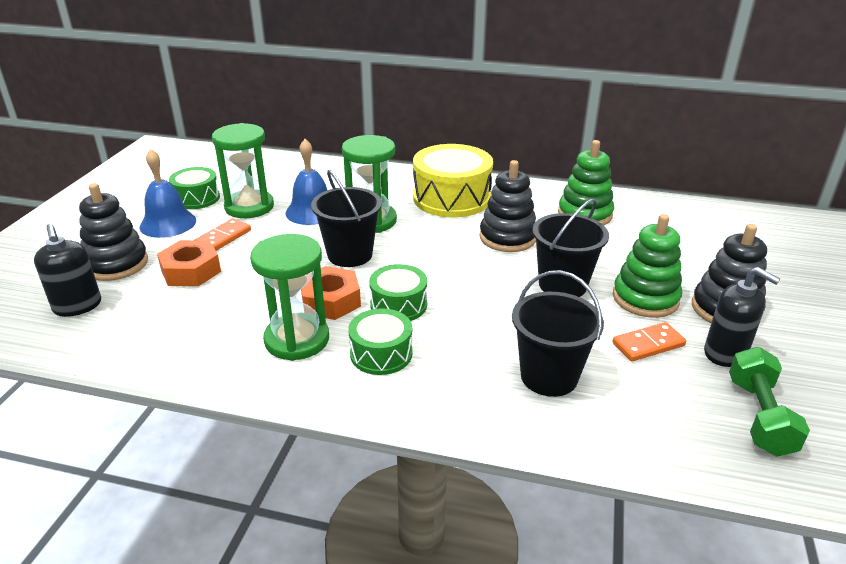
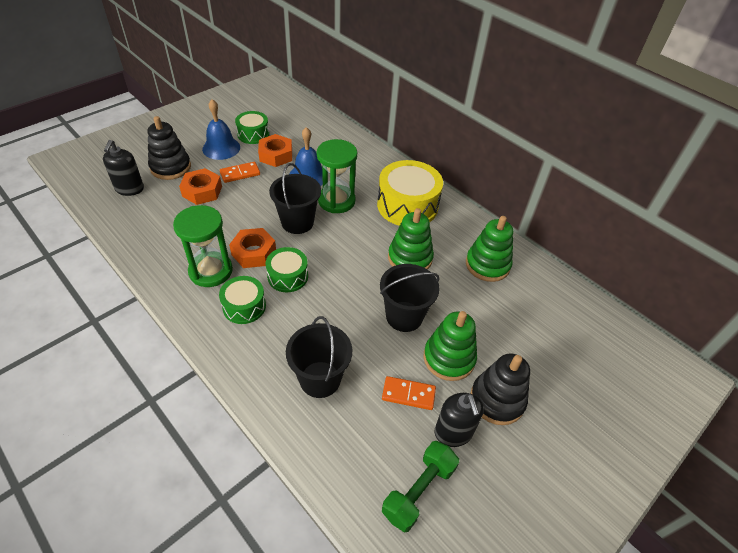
camera: 30 degrees right, 15 degrees up
(249, 207) = (276, 155): green hourglass -> orange nut
(507, 237) = (410, 258): black stacking toy -> green stacking toy

